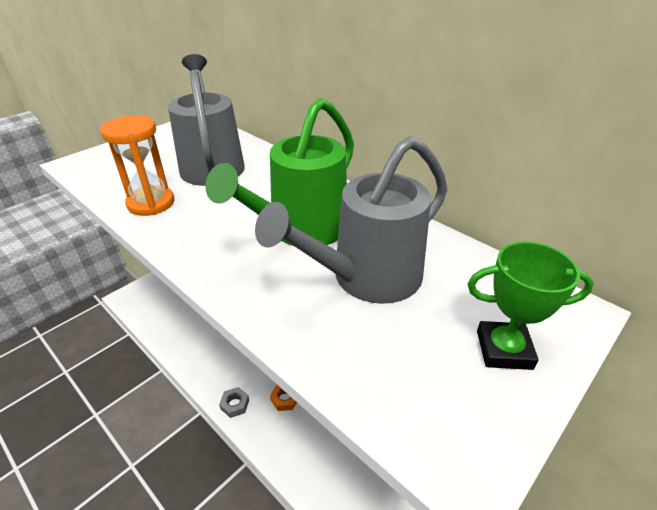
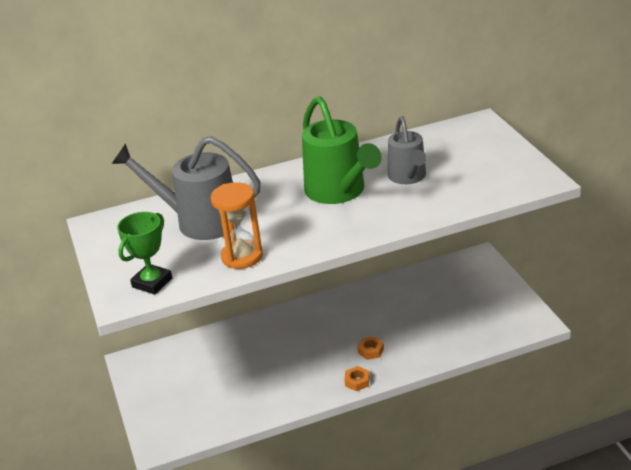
camera: 60 degrees left, 5 degrees down
(235, 404) = (357, 381): grey nut -> orange nut
(366, 278) = (408, 177): grey watering can -> grey watering can, size x0.64
(504, 349) = (490, 150): green trophy -> green trophy (152, 283)

